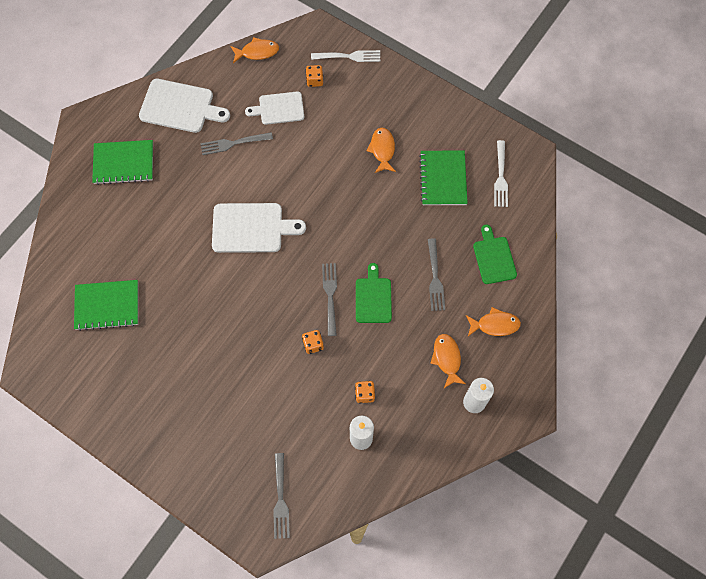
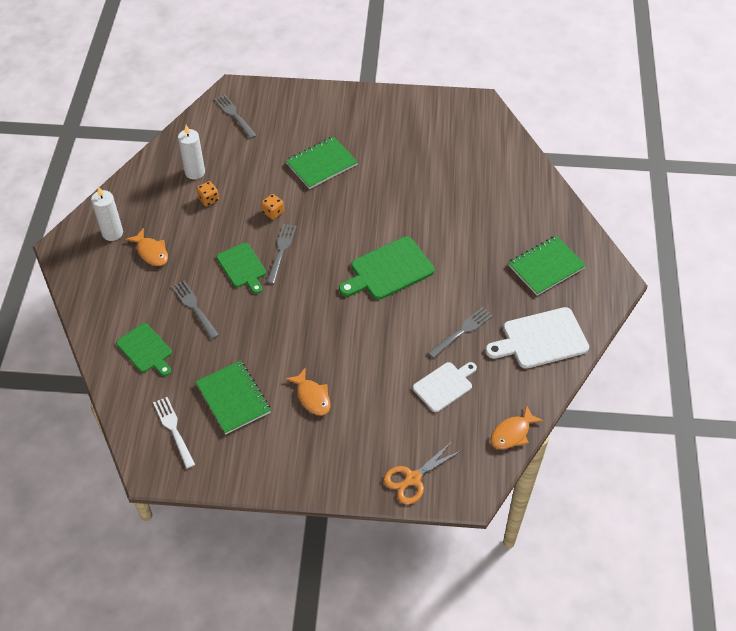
camera: 150 degrees right, 15 degrees down
(107, 305) = (461, 164): green notebook -> green notebook (321, 164)
(251, 228) = (388, 270): white cutting board -> green cutting board
(314, 80) = (429, 433): orange dice -> none
(330, 296) = (281, 251): grey fork -> grey fork turned 135 degrees counterclockwise
(348, 56) = (412, 479): white fork -> orange scissors
(495, 325) = (119, 296): orange fish -> none

